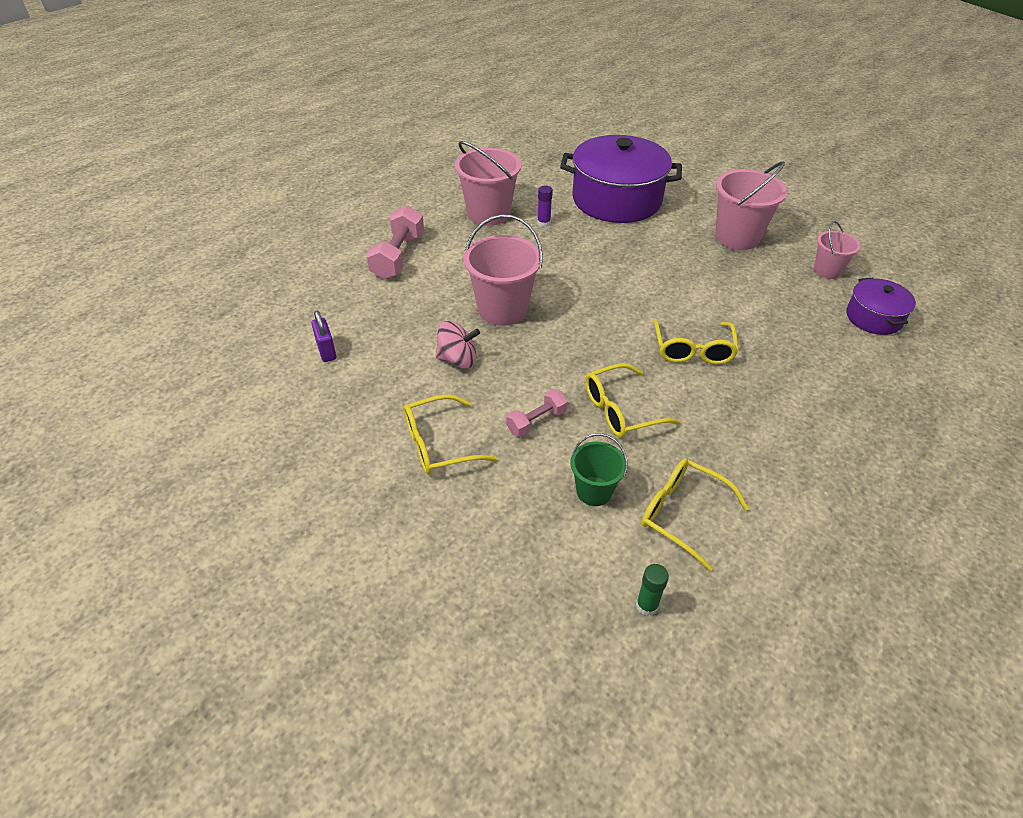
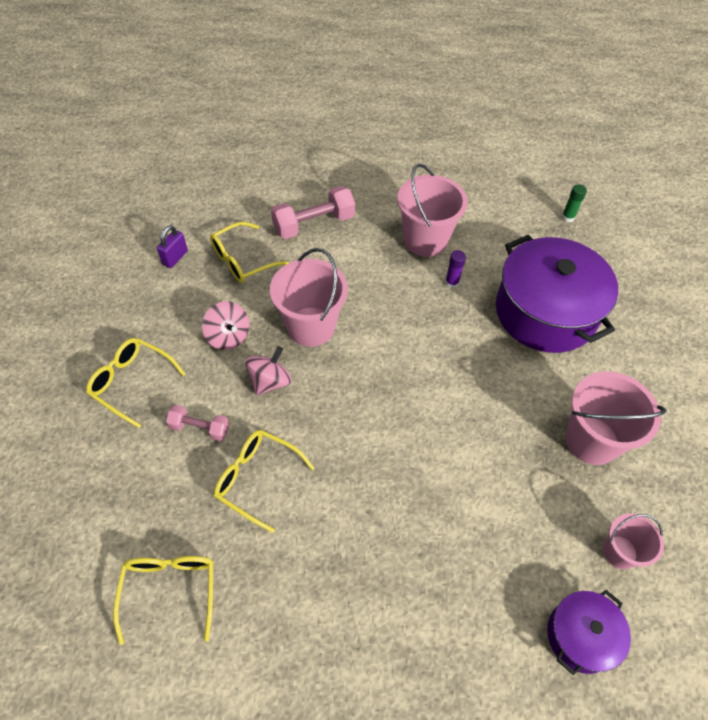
camera: 50 degrees right, 10 degrees up
(532, 357) = (270, 381): none -> pink spinning top
(594, 491) = (152, 512): green bucket -> none
(646, 605) = (59, 614): green glue stick -> green glue stick (568, 217)
(693, 350) = (380, 492): yellow glasses -> yellow glasses (243, 260)

